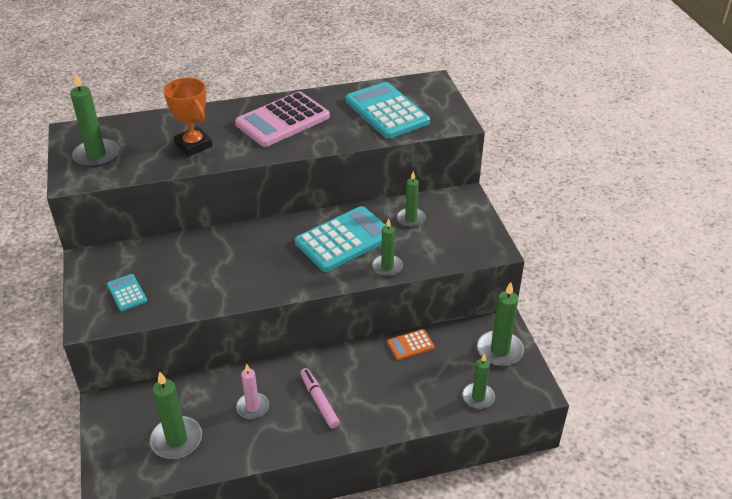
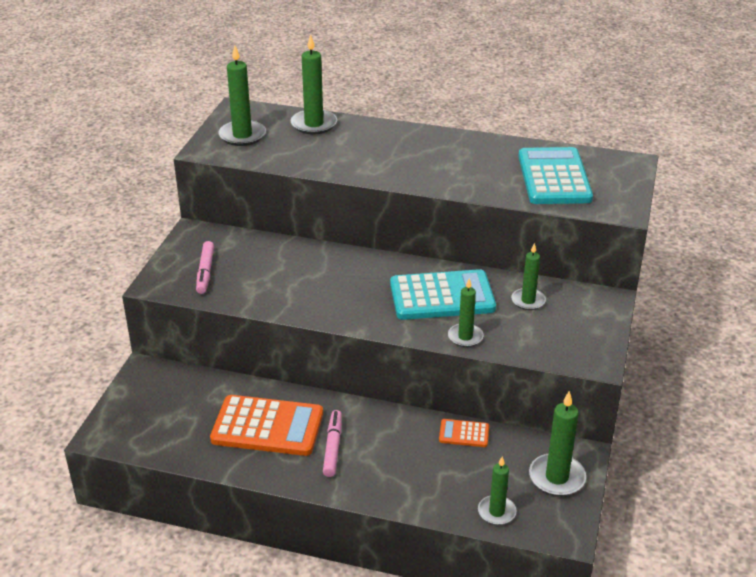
camera: 30 degrees right, 5 degrees down
(127, 293) = (205, 272): turquoise calculator -> pink marker
(176, 440) = (181, 426): green candle -> green candle (314, 124)
(193, 145) = (335, 152): orange trophy -> none
(252, 407) = (267, 427): pink candle -> orange calculator
(283, 120) = (438, 155): pink calculator -> none

